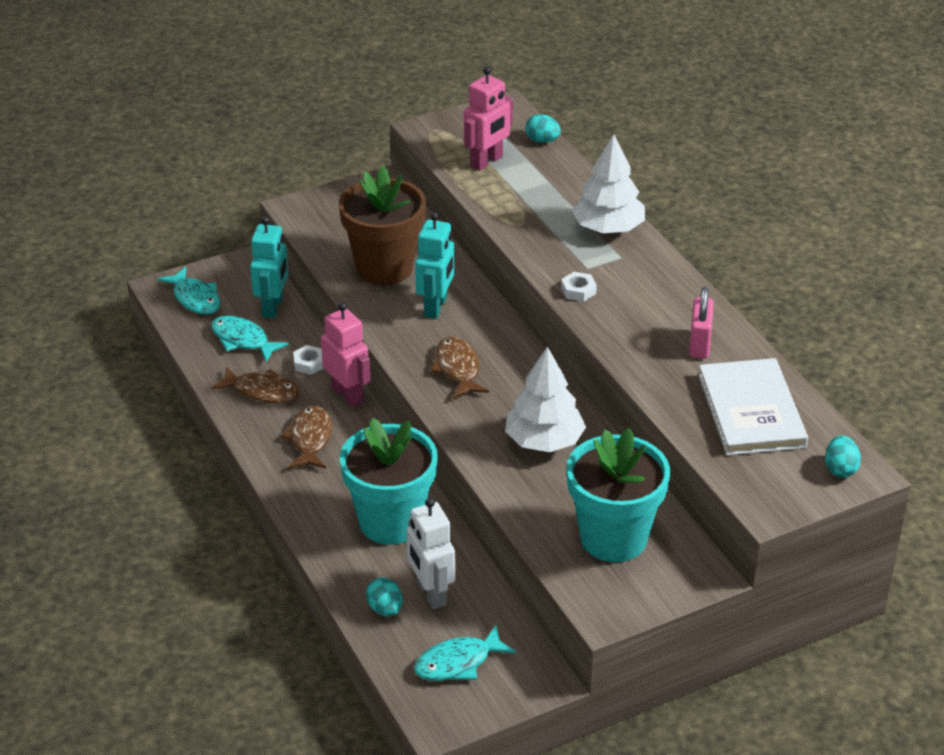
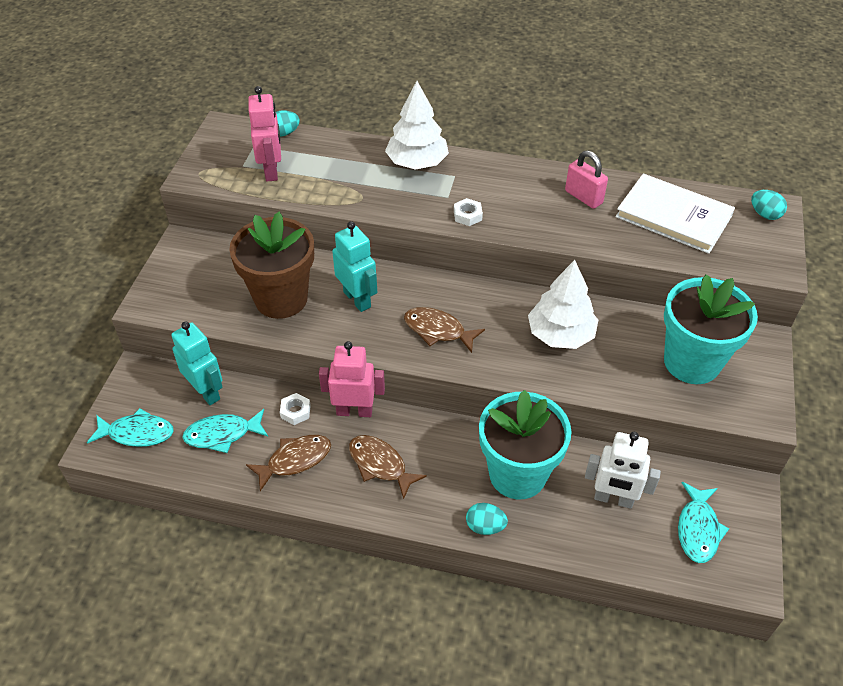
camera: 50 degrees left, 10 degrees up
(385, 609) = (608, 538): turquoise egg -> turquoise egg (485, 526)

